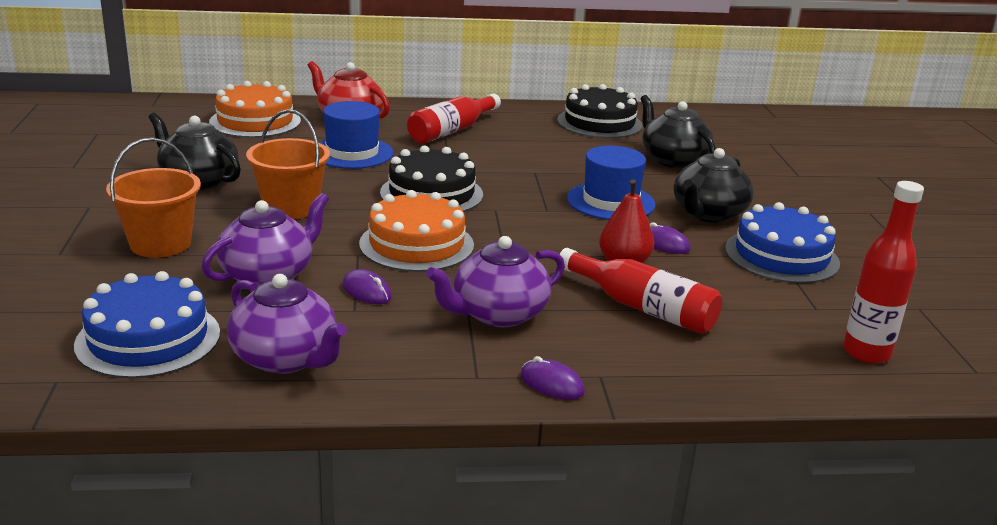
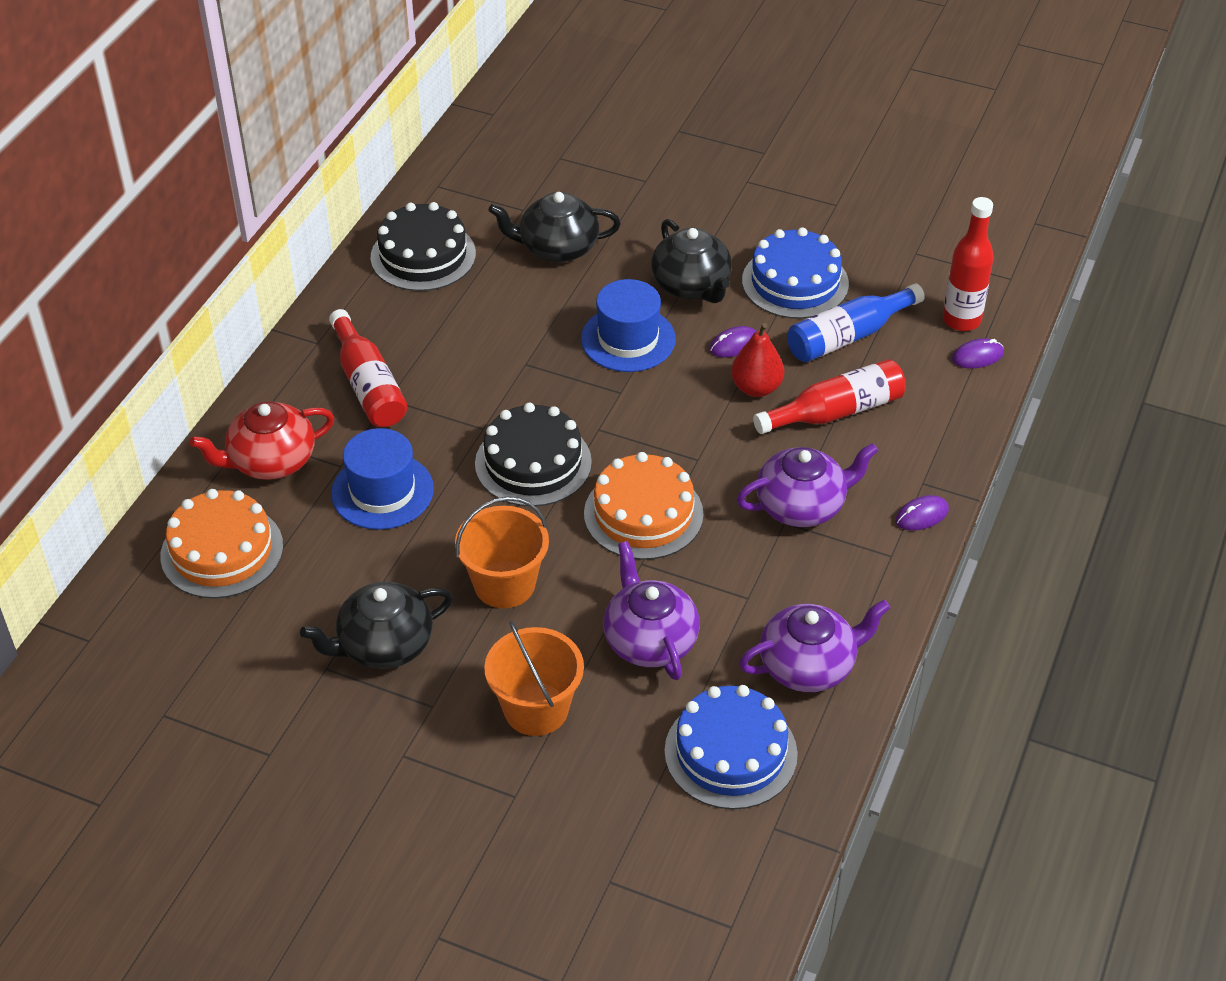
camera: 60 degrees left, 20 degrees up
(367, 291) = (718, 579): purple mouse -> purple mouse (977, 356)
(498, 314) = (802, 506): purple teapot -> purple teapot turned 105 degrees counterclockwise
(751, 294) = (848, 336): none -> blue bottle

